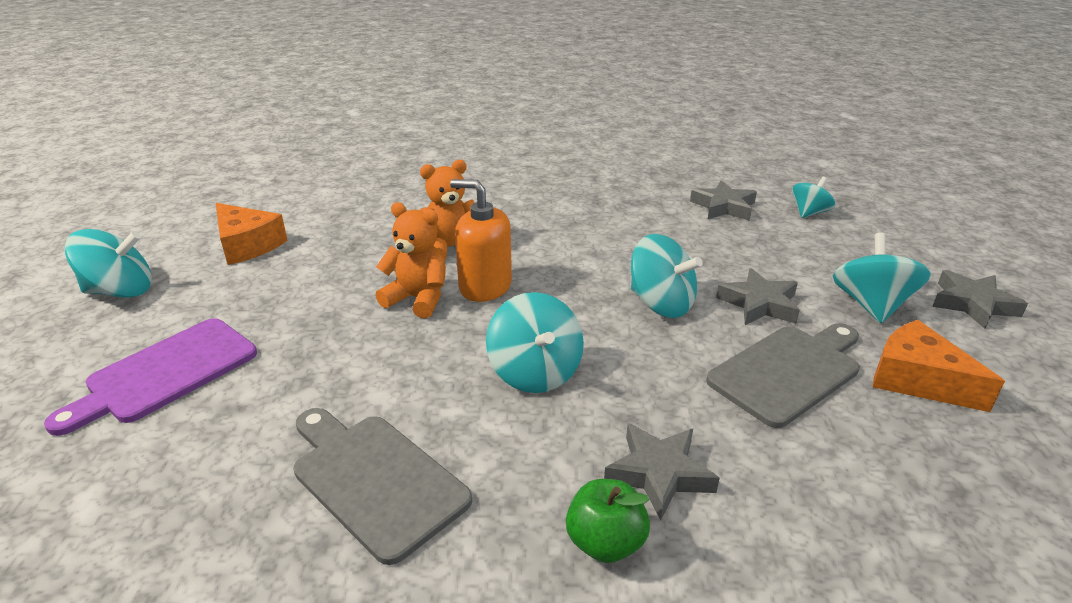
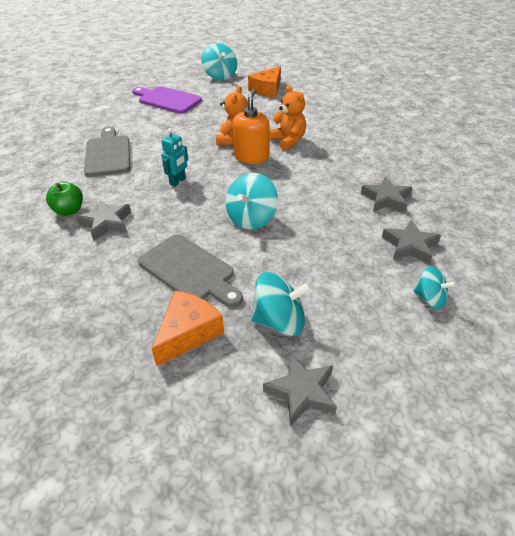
camera: 80 degrees right, 10 degrees up
(375, 479) = (108, 154): grey cutting board -> grey cutting board turned 45 degrees counterclockwise
(535, 372) = (178, 181): turquoise spinning top -> turquoise robot
(759, 304) = (264, 261): grey star -> grey star (386, 199)

